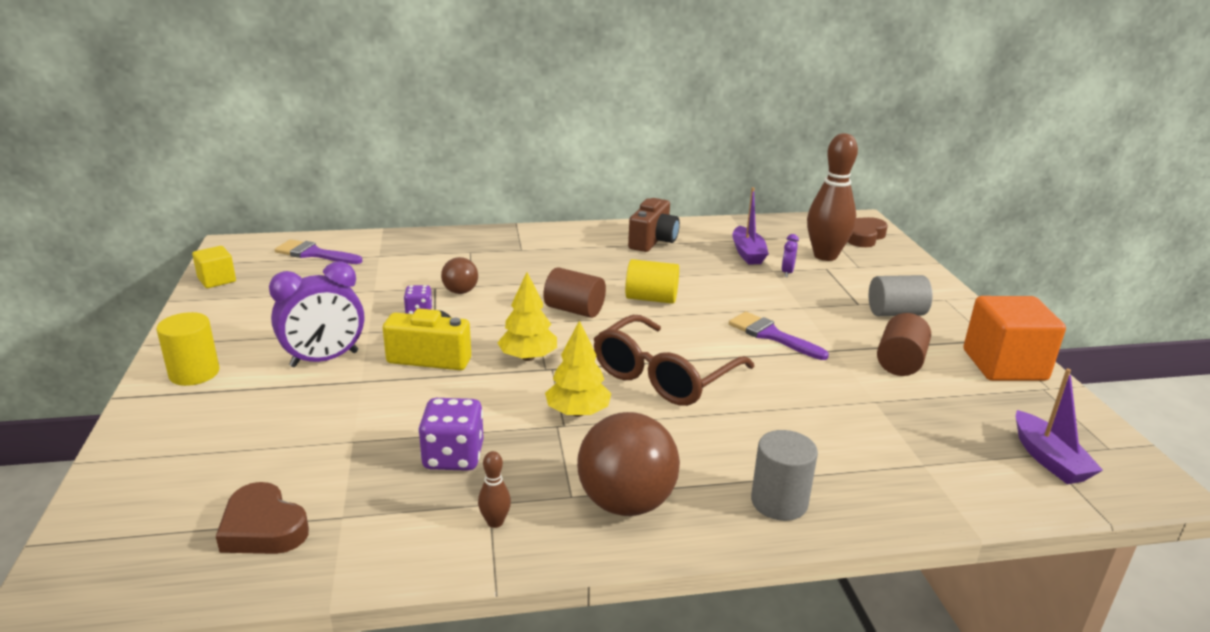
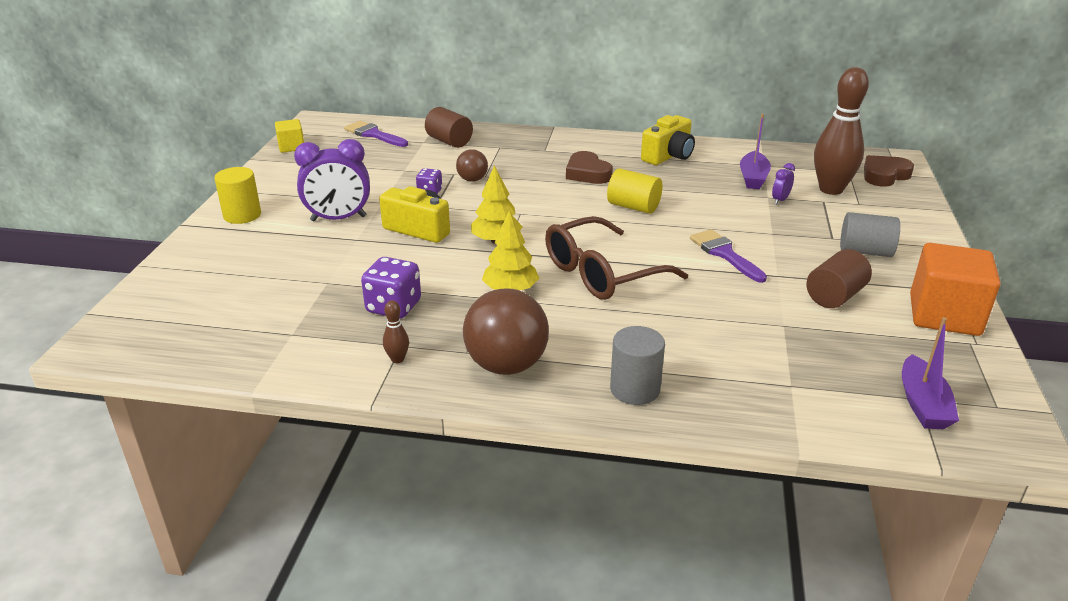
camera: 20 degrees right, 5 degrees up
(263, 528) = (235, 331): brown heart -> brown heart (587, 173)
(574, 310) = (559, 207): brown cylinder -> brown cylinder (449, 141)
(653, 241) = (668, 156): brown camera -> yellow camera

